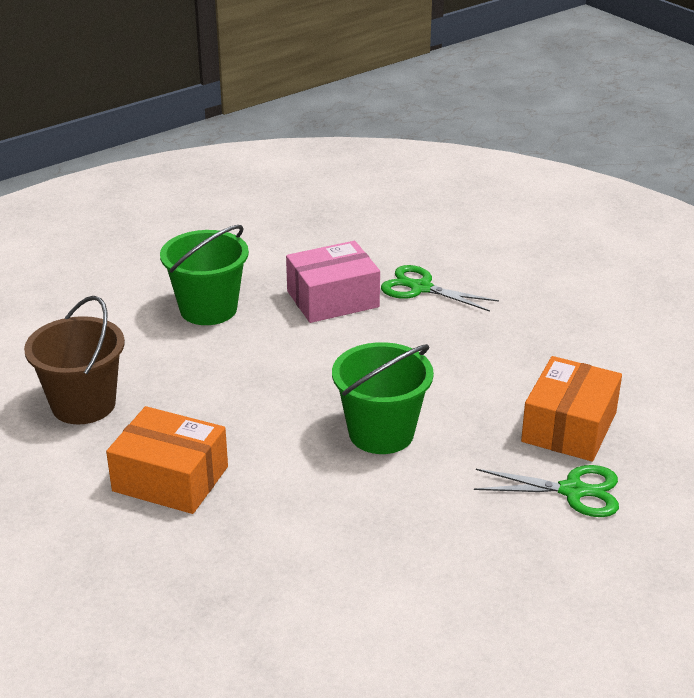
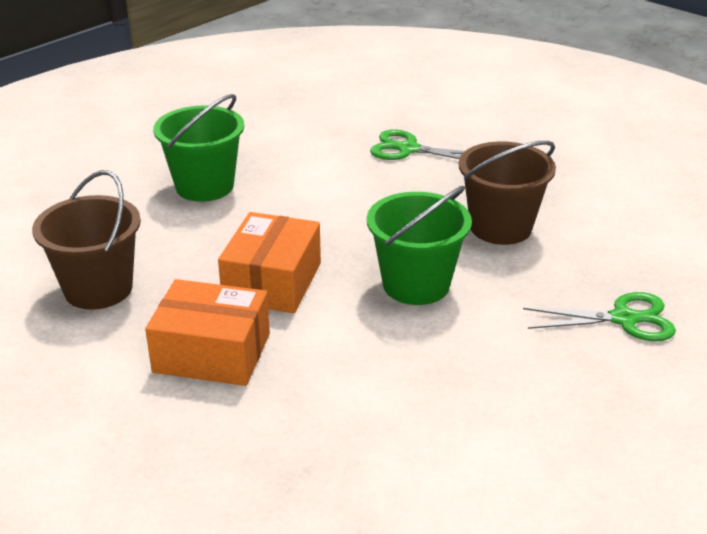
camera: 10 degrees left, 0 degrees up
(332, 299) = (326, 166): pink box -> none
(485, 382) = (500, 227): none -> brown bucket
(569, 427) = (596, 260): orange box -> orange box (272, 282)

